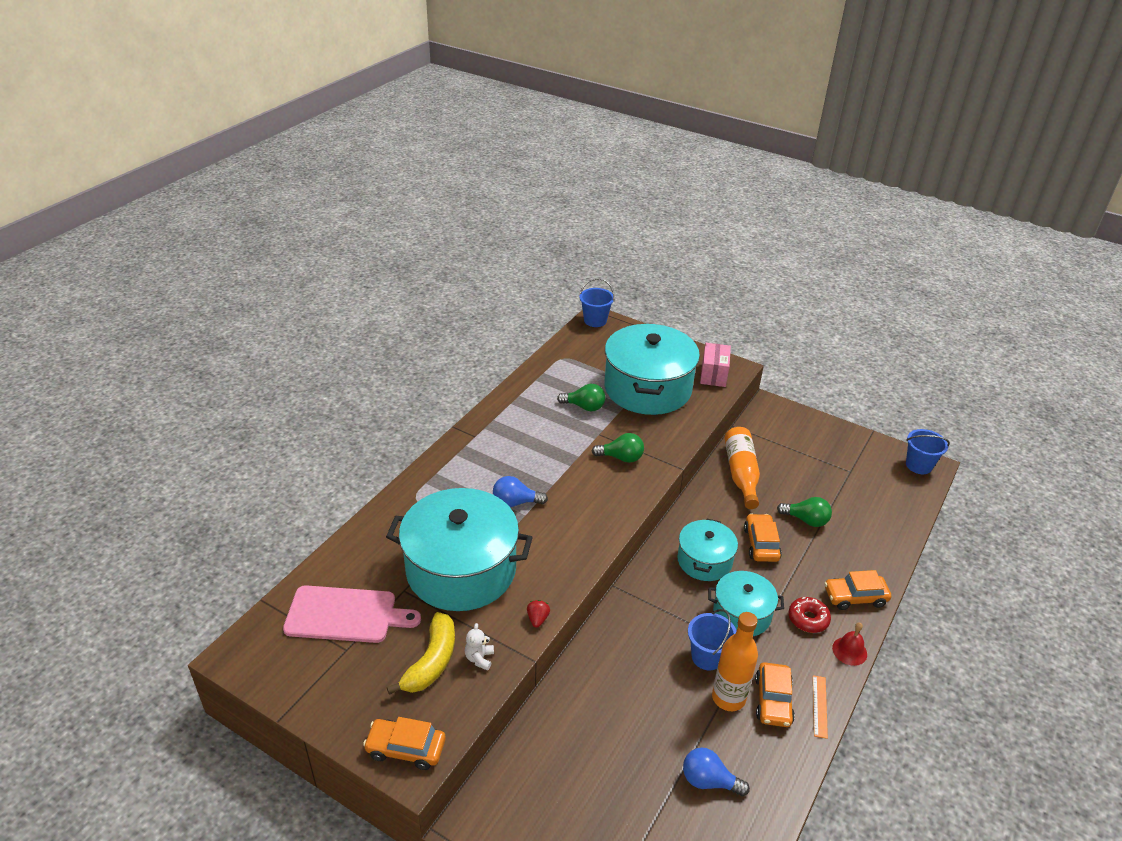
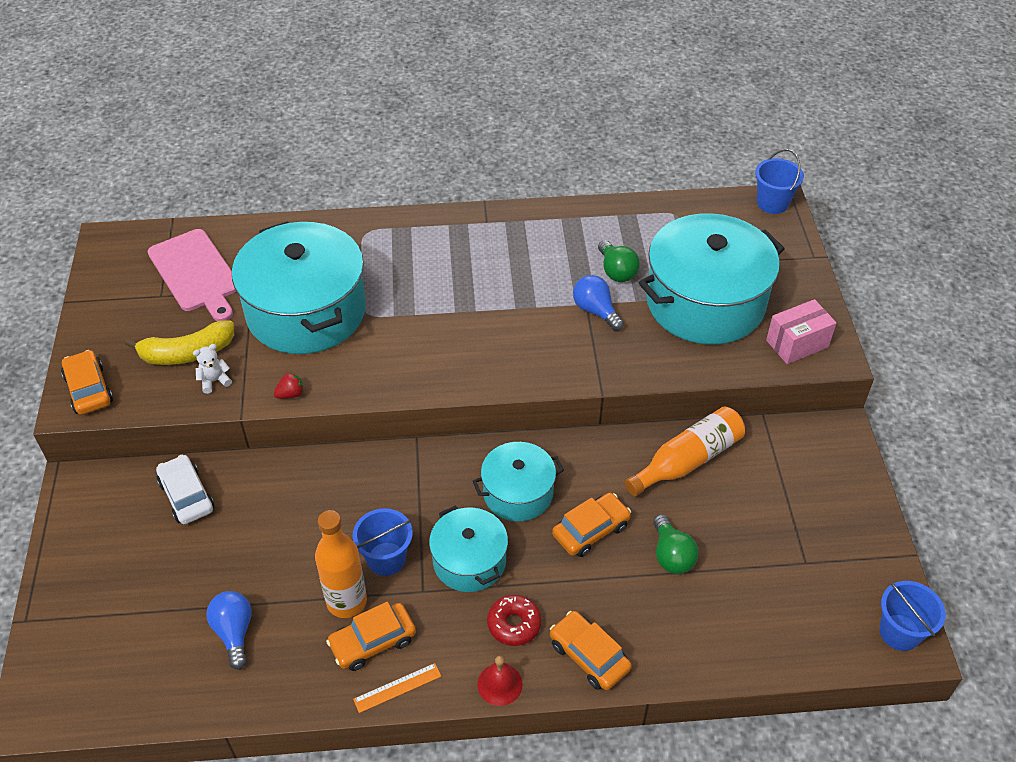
camera: 55 degrees right, 10 degrees up
(515, 502) = (424, 299): blue light bulb -> blue light bulb (596, 311)
(551, 750) = (186, 496): none -> white car
(621, 458) = (567, 339): green light bulb -> none

